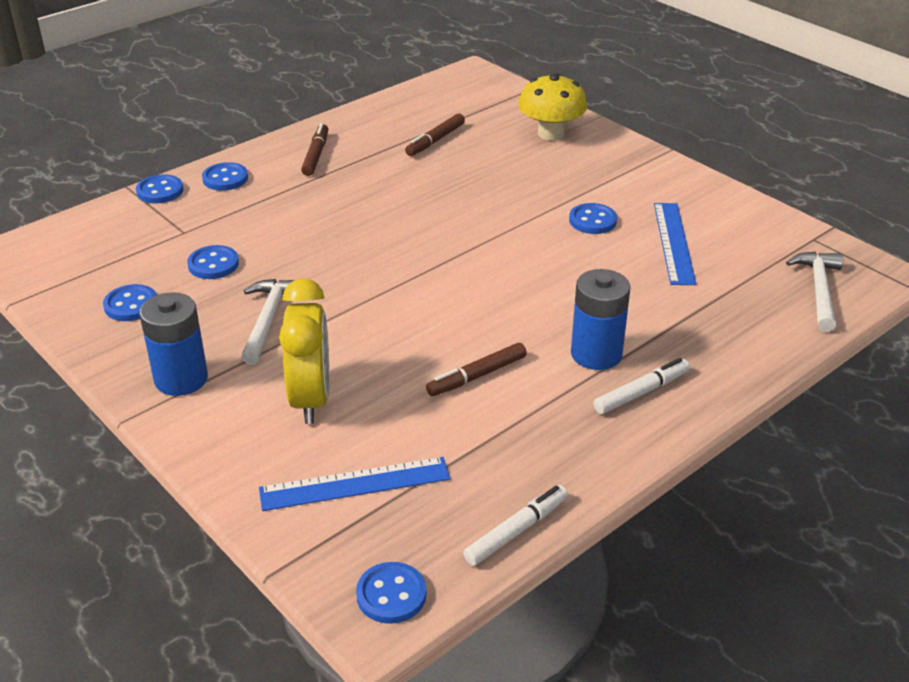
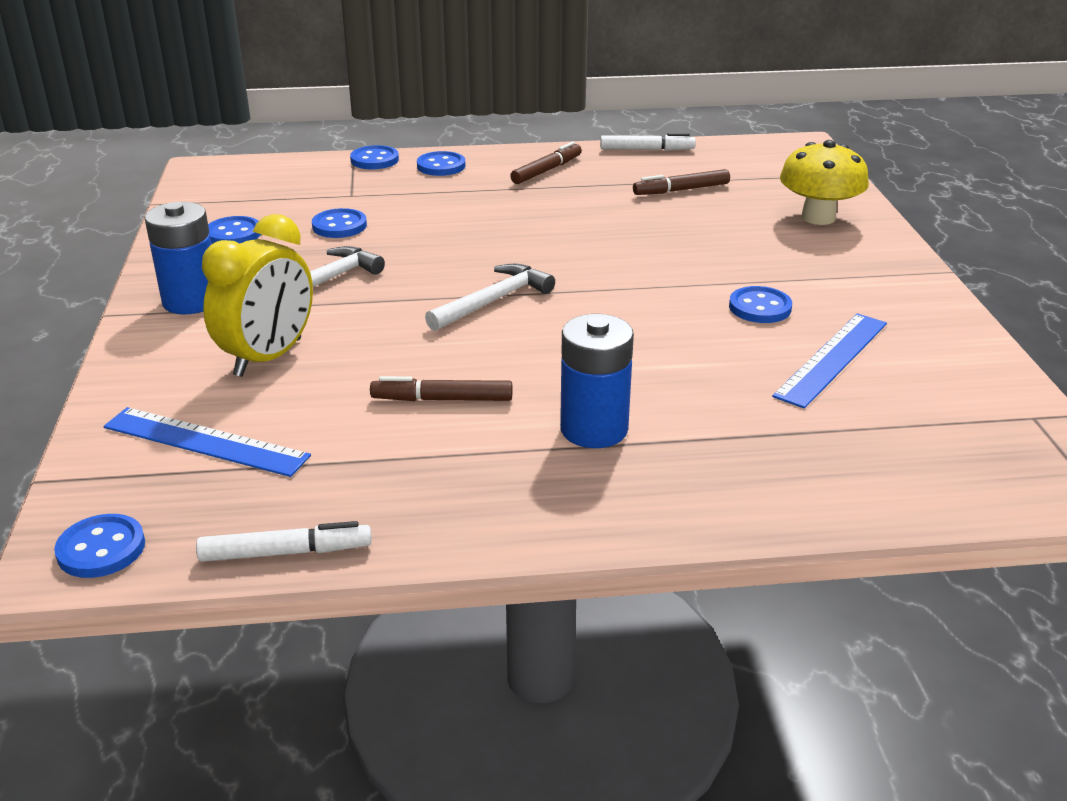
camera: 35 degrees right, 5 degrees down
(641, 392) = (594, 485): white marker -> white marker (646, 150)
(819, 290) = (969, 472): white hammer -> white hammer (494, 301)

